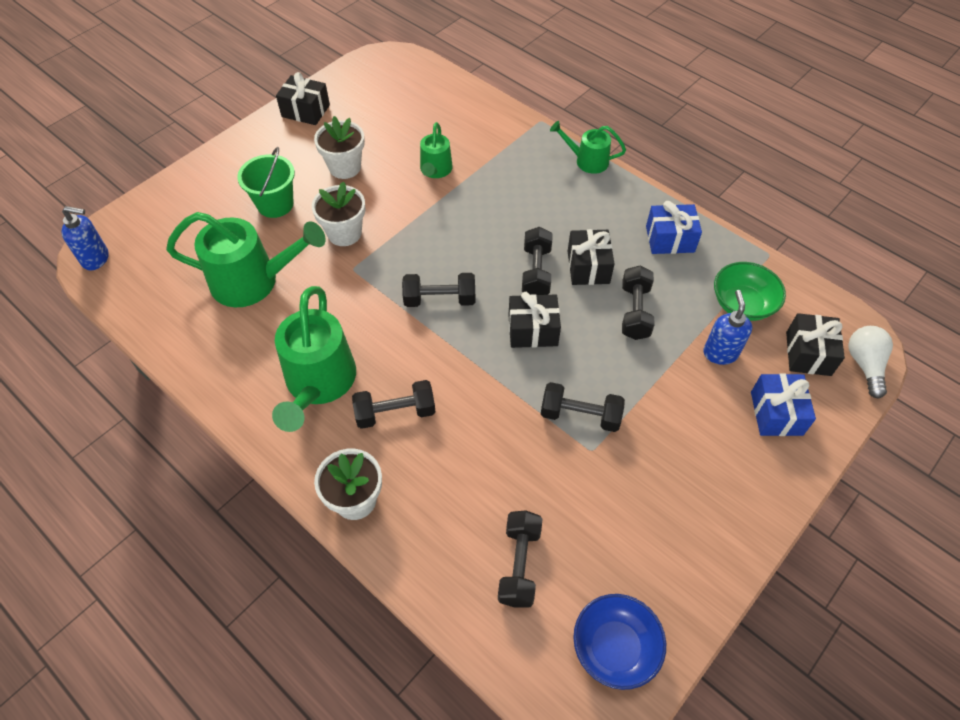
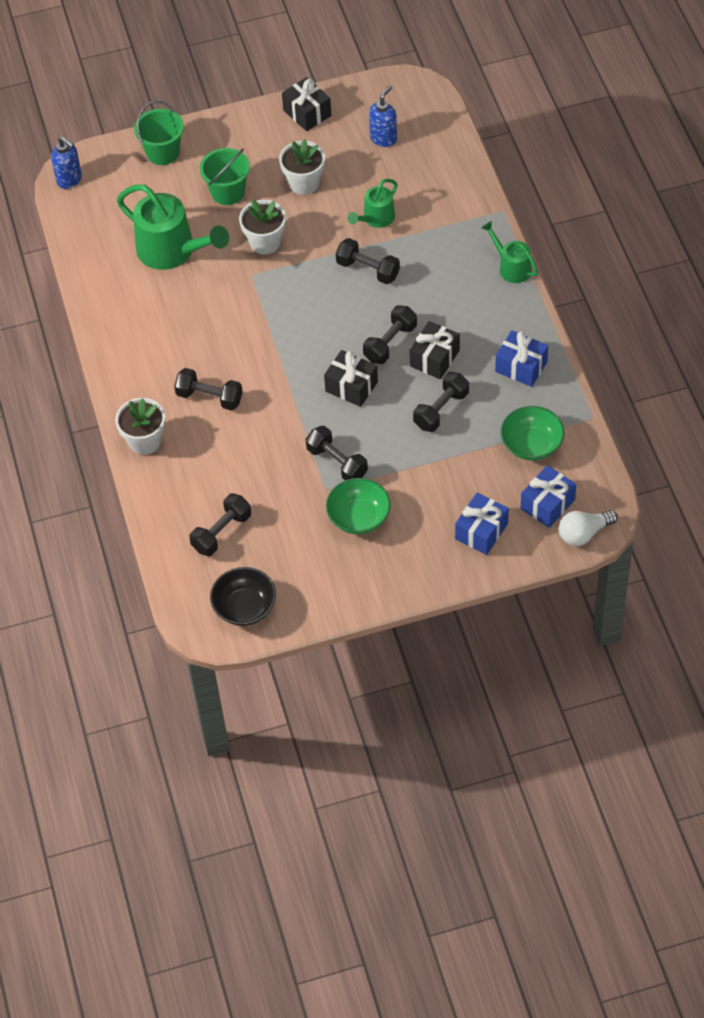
camera: 35 degrees right, 0 degrees up
(184, 195) = (163, 152): none -> green bucket
(318, 384) = (170, 352): green watering can -> none
(439, 299) = (300, 330): black dumbbell -> black dumbbell (368, 270)
(614, 647) = (244, 607): blue bowl -> black bowl
(649, 464) = (359, 517): none -> green bowl
(720, 353) = (479, 471): blue soap dispenser -> blue soap dispenser (383, 138)
(808, 353) = (547, 504): black gift -> blue gift
(864, 365) = (583, 533): white light bulb -> white light bulb turned 150 degrees counterclockwise

